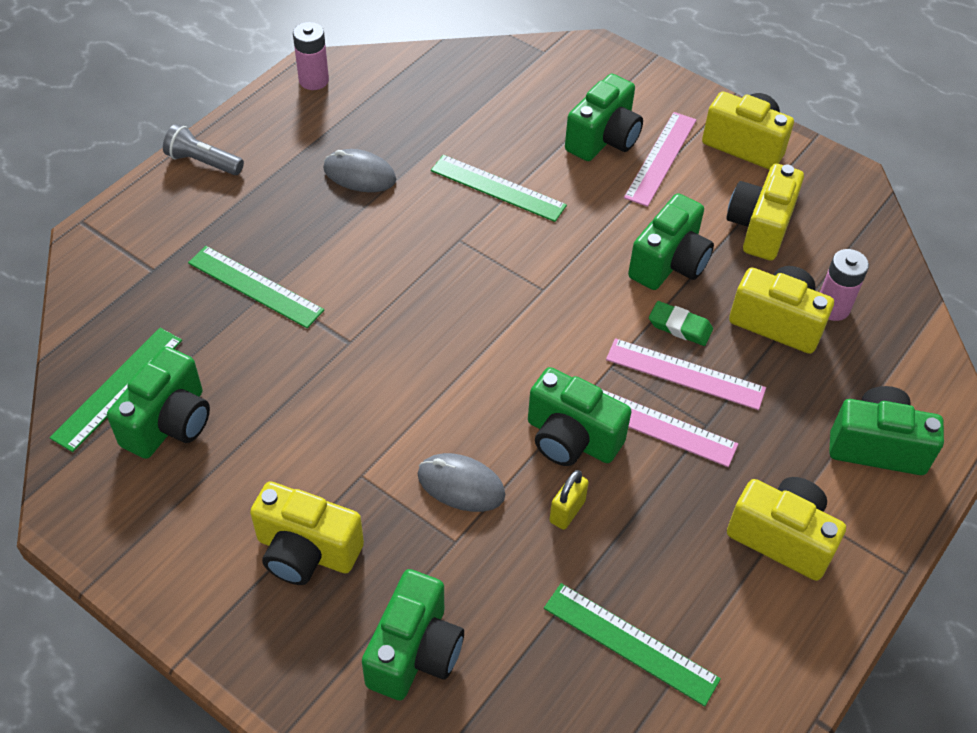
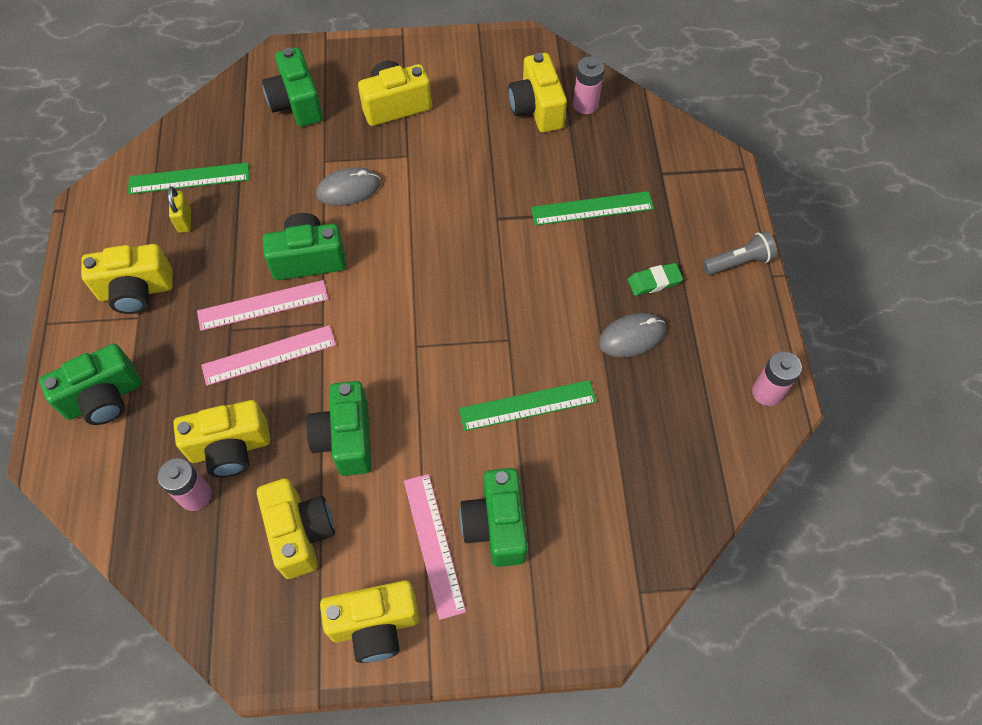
camera: 140 degrees right, 10 degrees up
(118, 388) = (585, 104): green ruler -> pink battery
(169, 423) = (537, 109): green camera -> yellow camera
(567, 511) = (276, 217): yellow padlock -> yellow padlock (184, 220)
(680, 327) = (299, 389): green eraser -> green eraser (654, 281)

